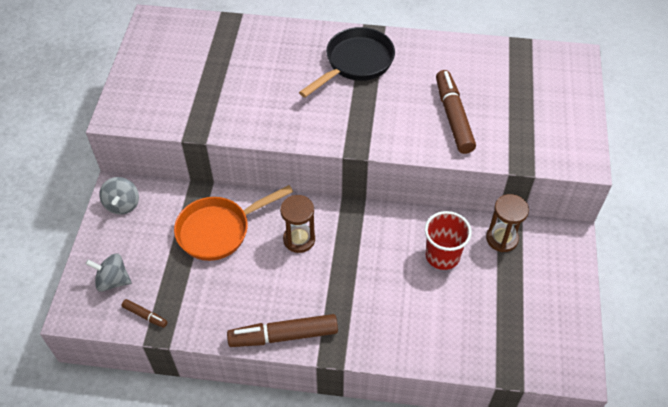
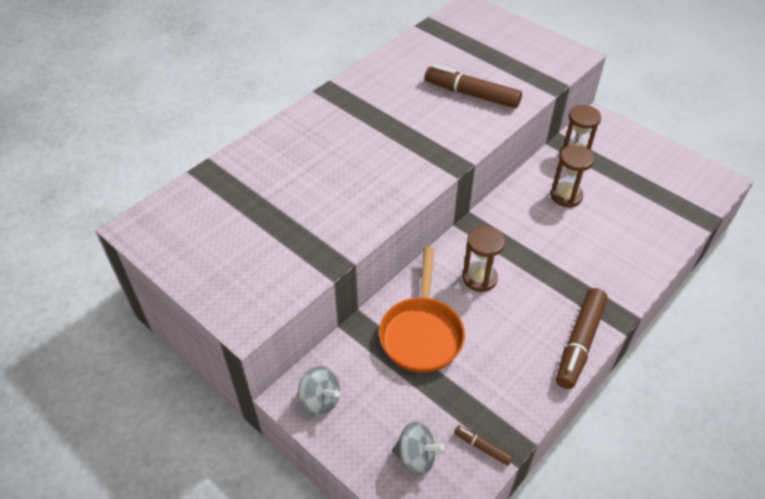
camera: 55 degrees left, 5 degrees down
(113, 281) = (416, 457): grey spinning top -> grey spinning top turned 120 degrees counterclockwise
(145, 315) = (482, 447): brown marker -> brown marker turned 120 degrees counterclockwise
(355, 63) = (355, 117): black pan -> none
(442, 256) = (566, 196): red cup -> brown hourglass

